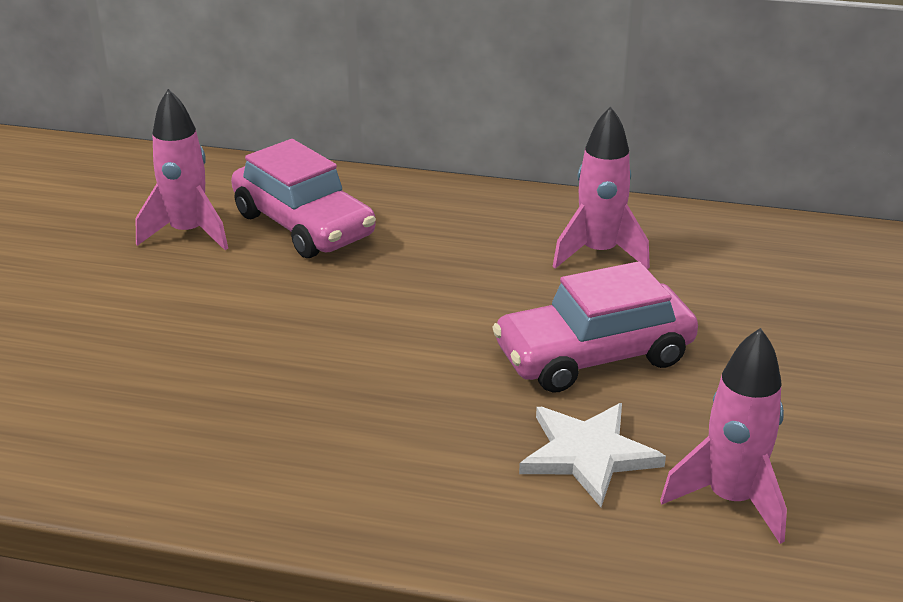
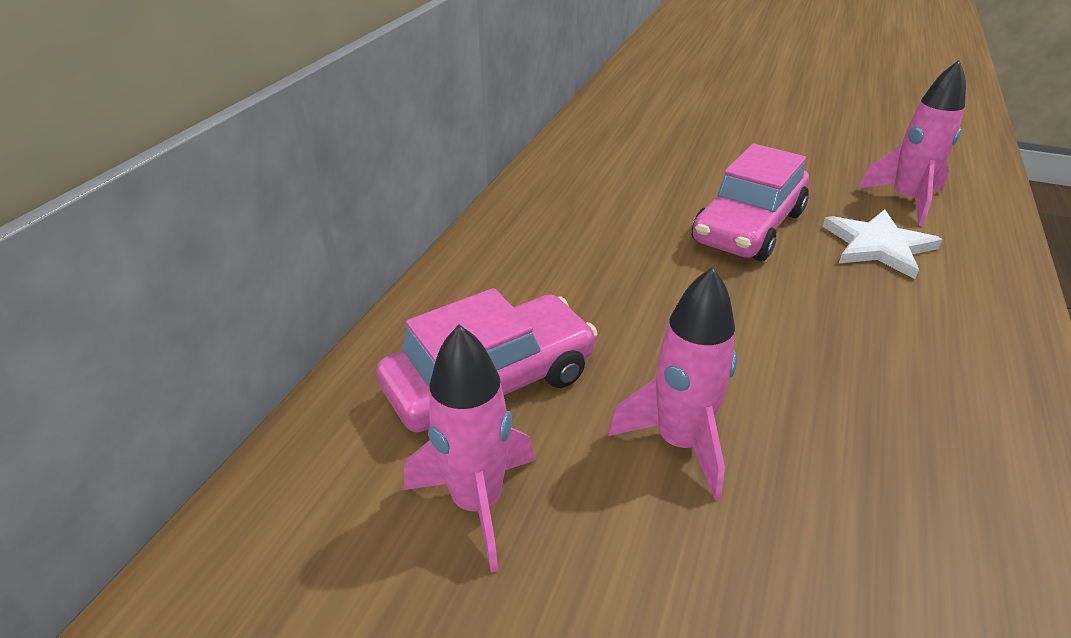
camera: 80 degrees left, 5 degrees up
(594, 356) = (748, 227): pink car -> pink car turned 45 degrees clockwise
(598, 253) = (593, 206): pink rocket -> pink rocket (679, 443)

